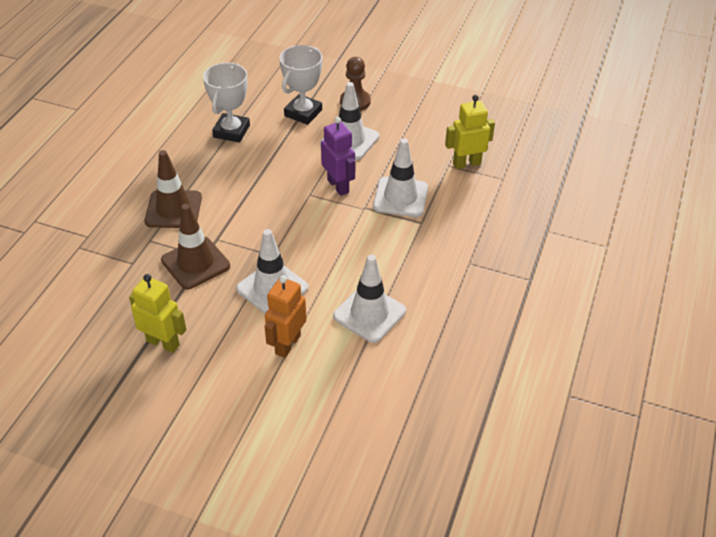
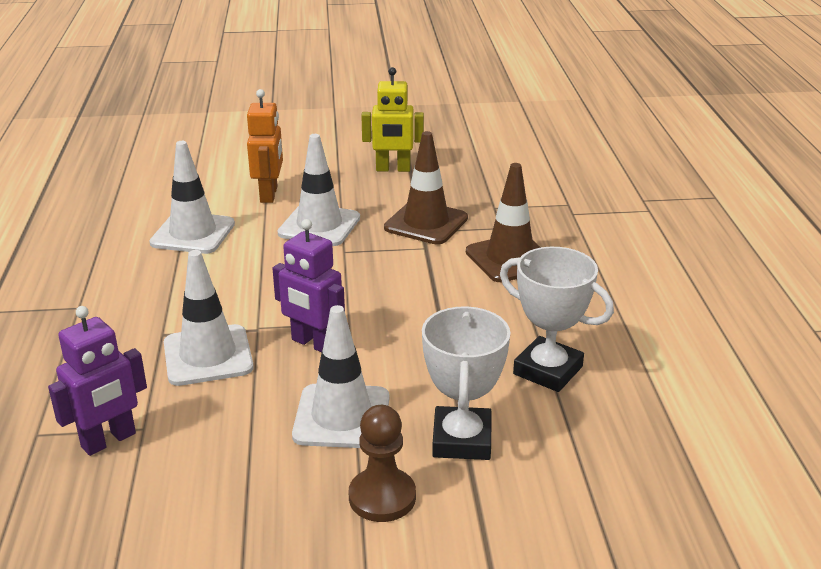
camera: 155 degrees right, 15 degrees down
(231, 131) = (548, 370): white trophy -> white trophy turned 45 degrees counterclockwise
(466, 163) = (109, 440): yellow robot -> purple robot

